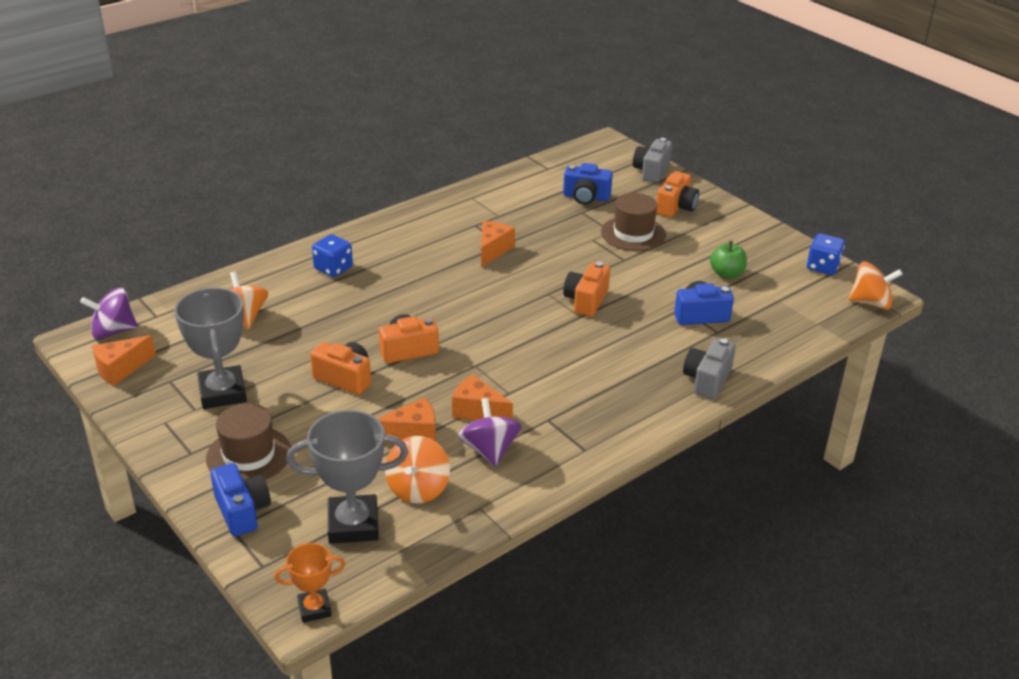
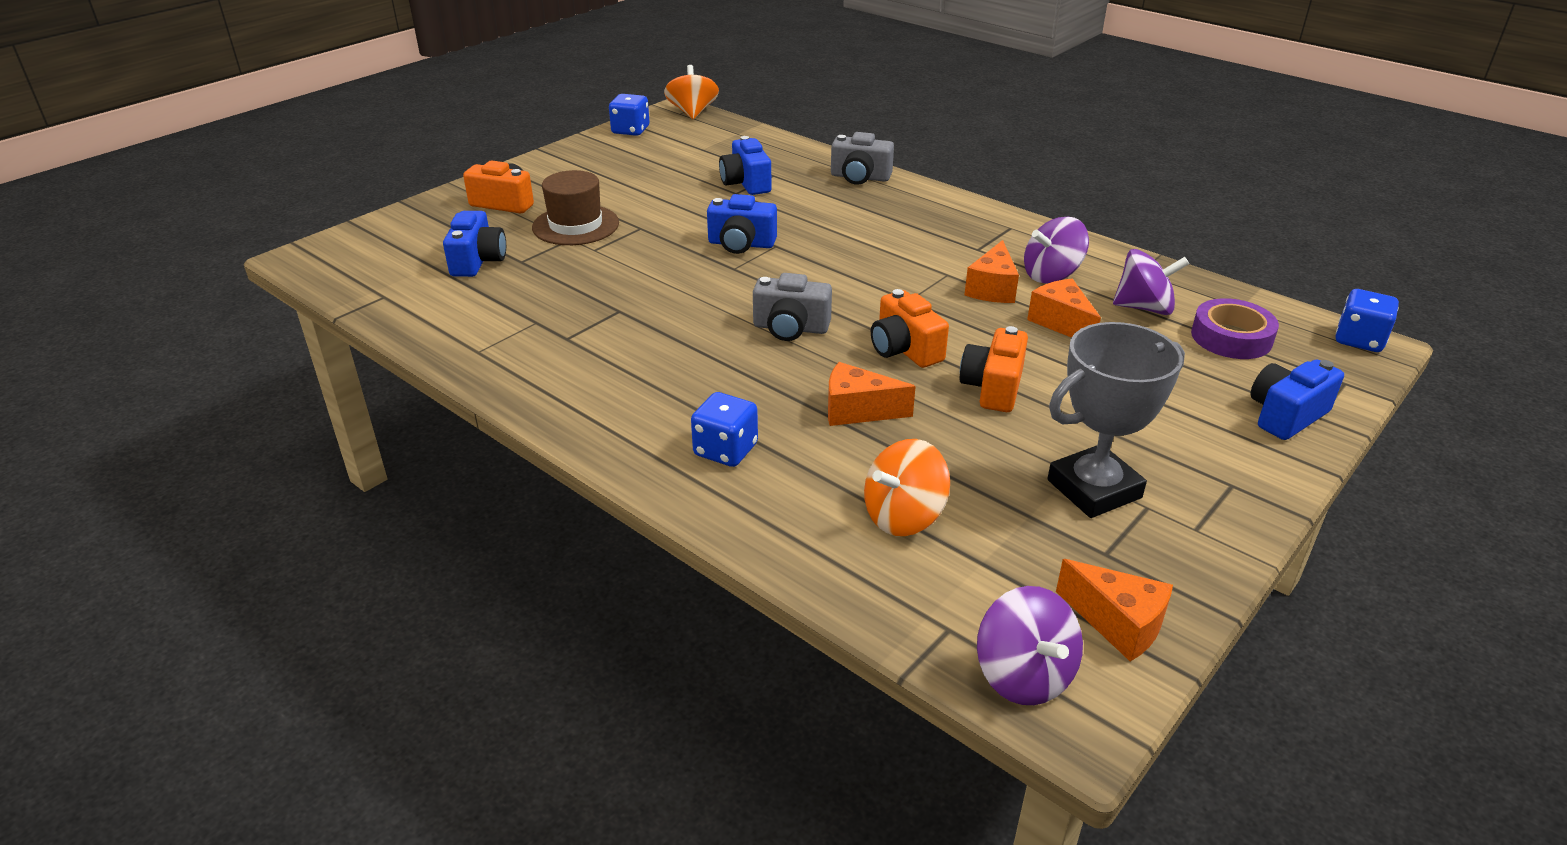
camera: 100 degrees left, 0 degrees up
(249, 455) = (1194, 433): brown hat -> none
(314, 608) = (1359, 340): orange trophy -> blue dice
(353, 524) = (1231, 337): grey trophy -> purple tape
(418, 488) = (1144, 308): orange spinning top -> purple spinning top
(493, 250) = (637, 316): orange cheese -> orange cheese (857, 411)
(586, 301) = (741, 244): orange camera -> blue camera
(651, 171) = (402, 222): grey camera -> grey camera (790, 328)
(726, 274) = (657, 173): green apple -> none

